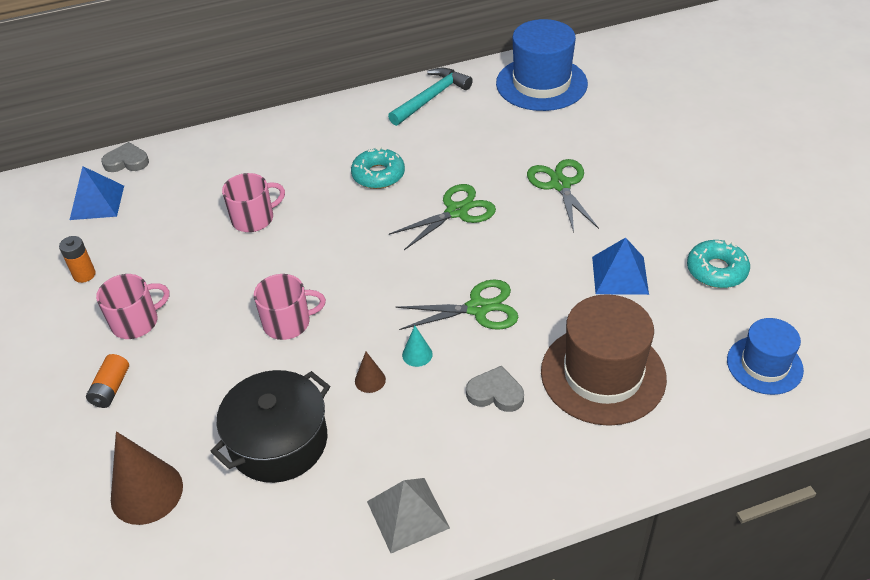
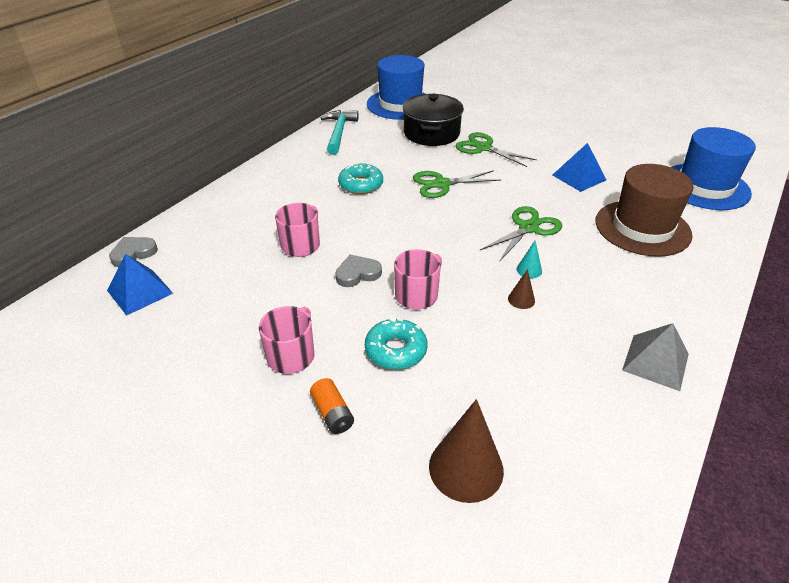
camera: 40 degrees left, 5 degrees down
(84, 275) = (195, 347): orange battery -> none
(278, 441) = (515, 370): black pot -> black pot (431, 133)
(457, 211) = (441, 184): green scissors -> green scissors turned 120 degrees counterclockwise
(495, 393) = (603, 266): grey heart -> grey heart (357, 274)
(716, 270) = (621, 155): turquoise donut -> turquoise donut (396, 350)
(764, 365) = (704, 186): blue hat -> blue hat, size x1.68

